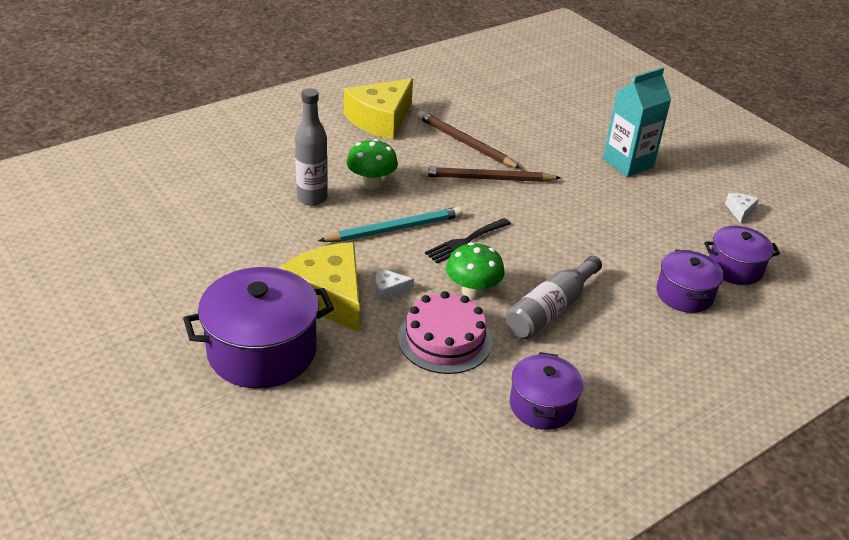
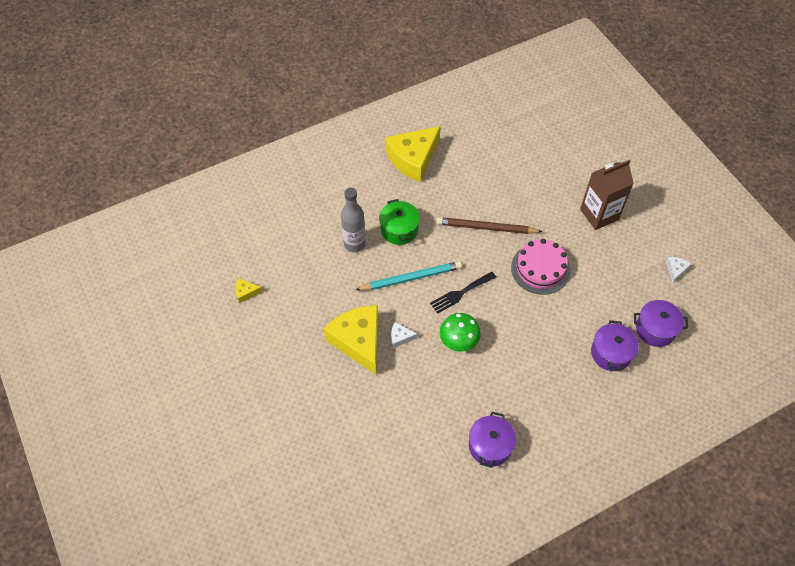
camera: 10 degrees right, 20 degrees up
(159, 251) = (246, 292): none -> yellow cheese
(262, 351) = (311, 387): purple pot -> none
(371, 183) = (399, 229): green mushroom -> green pot
(444, 339) = (433, 385): pink cake -> pink cake (540, 268)
(465, 143) = (475, 188): brown pencil -> none
(550, 309) = (511, 361): grey bottle -> none
(628, 163) = (599, 214): turquoise carton -> brown carton

